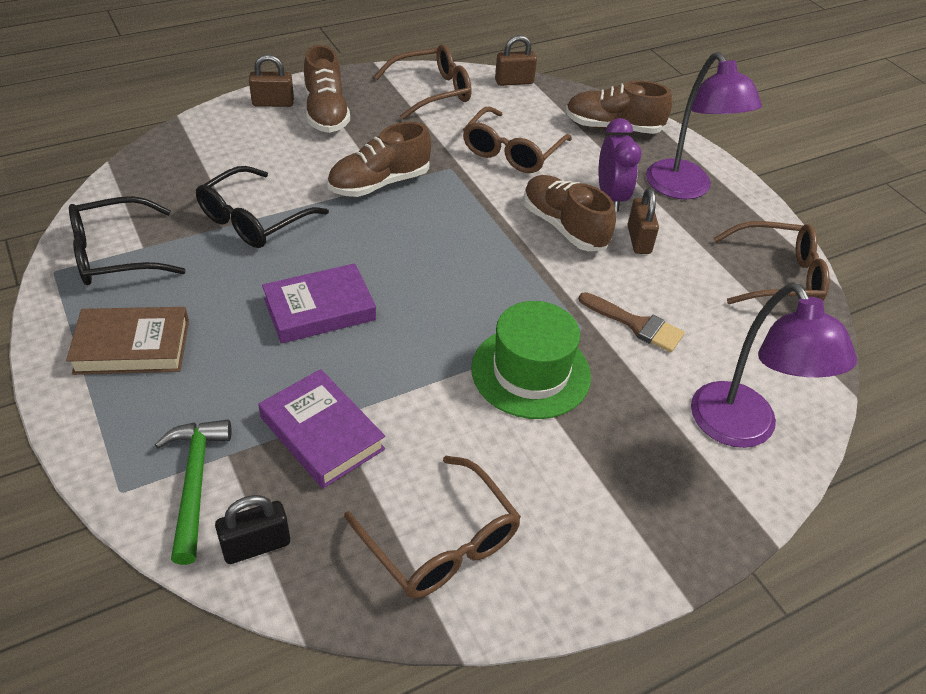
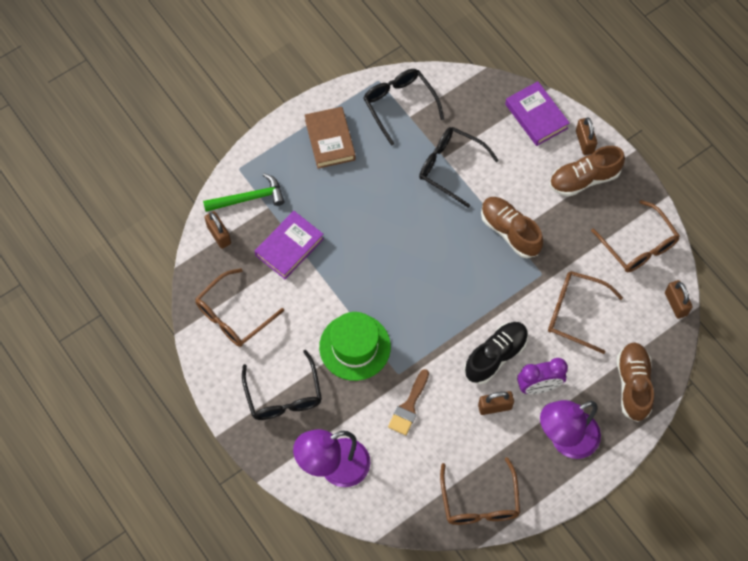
camera: 85 degrees right, 20 degrees up
(256, 545) = (219, 235): black padlock -> brown padlock
(319, 309) = (379, 224): purple book -> purple book (536, 116)
(564, 227) = (495, 356): brown shoe -> black shoe
(611, 482) = (283, 395): none -> black glasses

